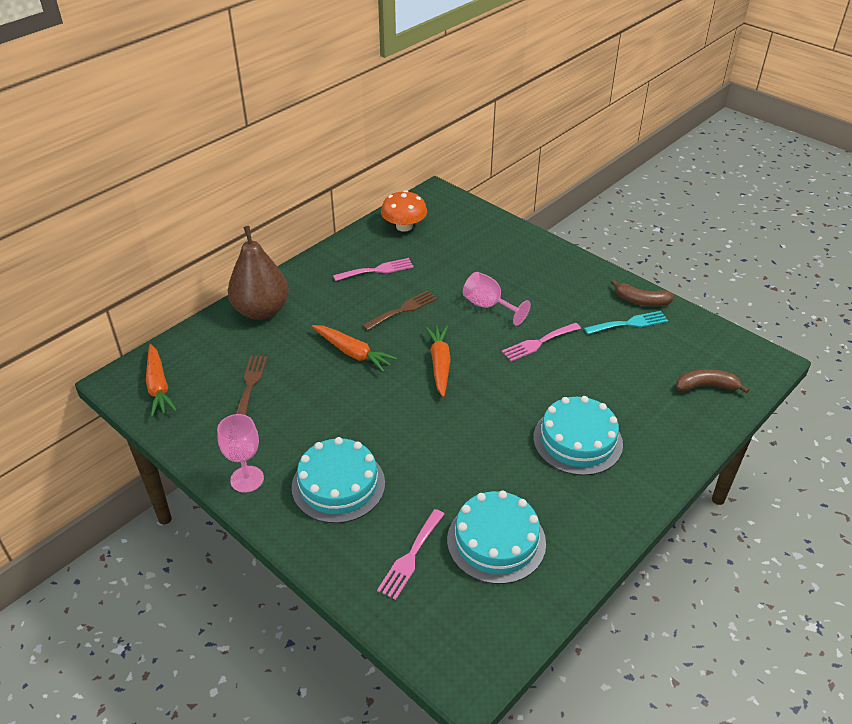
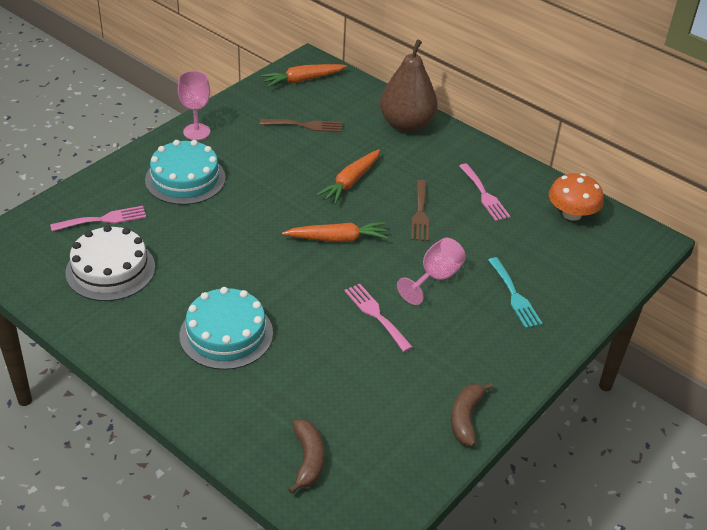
camera: 85 degrees right, 0 degrees up
(403, 309) = (420, 213): brown fork -> brown fork turned 45 degrees clockwise
(410, 557) = (103, 219): pink fork -> pink fork turned 135 degrees clockwise
(496, 541) = (110, 269): turquoise cake -> white cake
(629, 323) = (419, 400): turquoise fork -> turquoise fork (514, 296)

